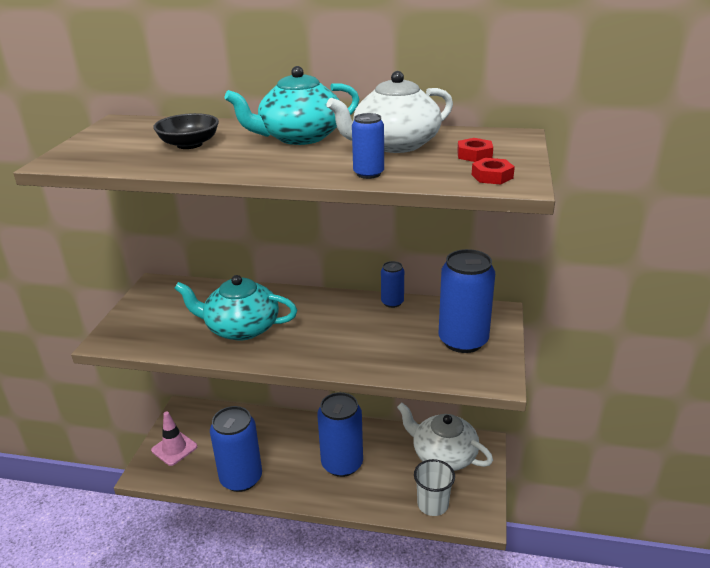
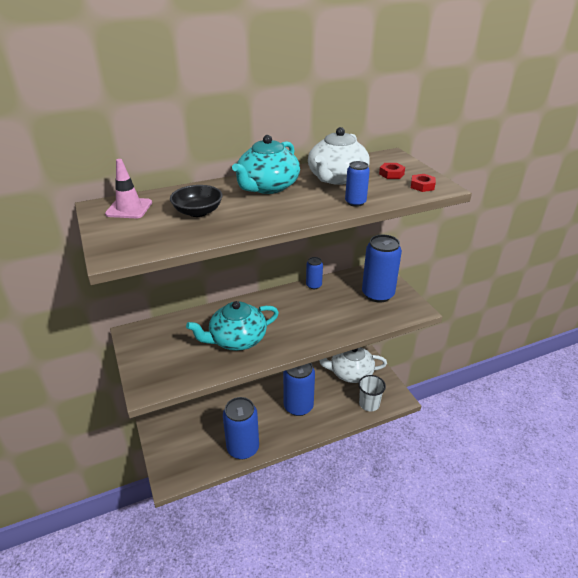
camera: 35 degrees left, 5 degrees up
(174, 448) = (175, 453): pink traffic cone -> pink traffic cone (129, 208)

